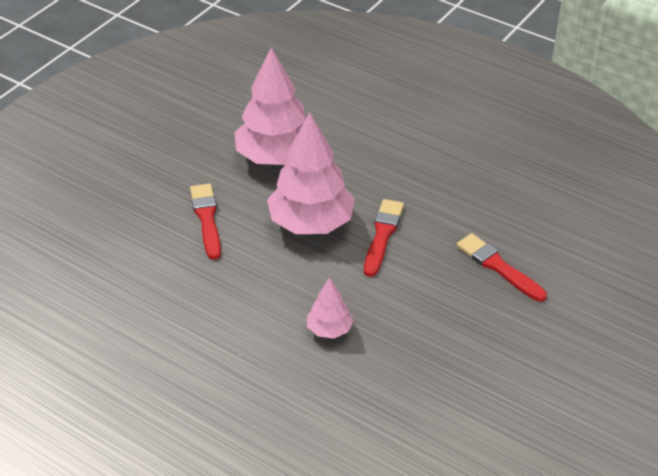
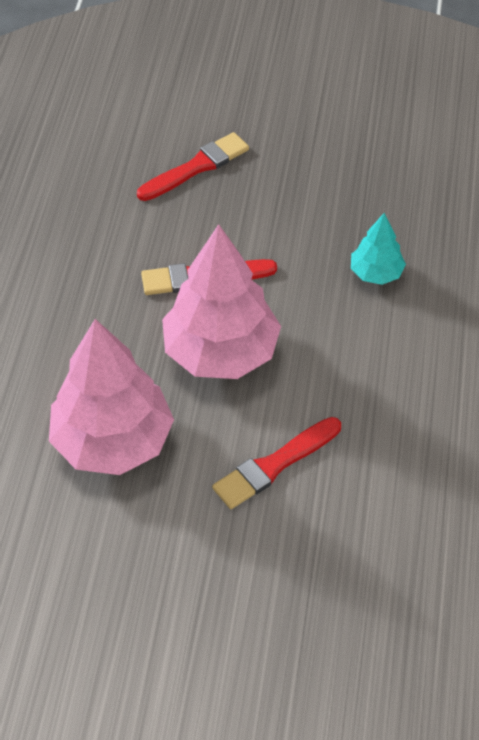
camera: 115 degrees left, 10 degrees up
(329, 329) = (376, 273): pink tree -> turquoise tree
(498, 267) = (196, 167): red brush -> red brush turned 150 degrees counterclockwise

